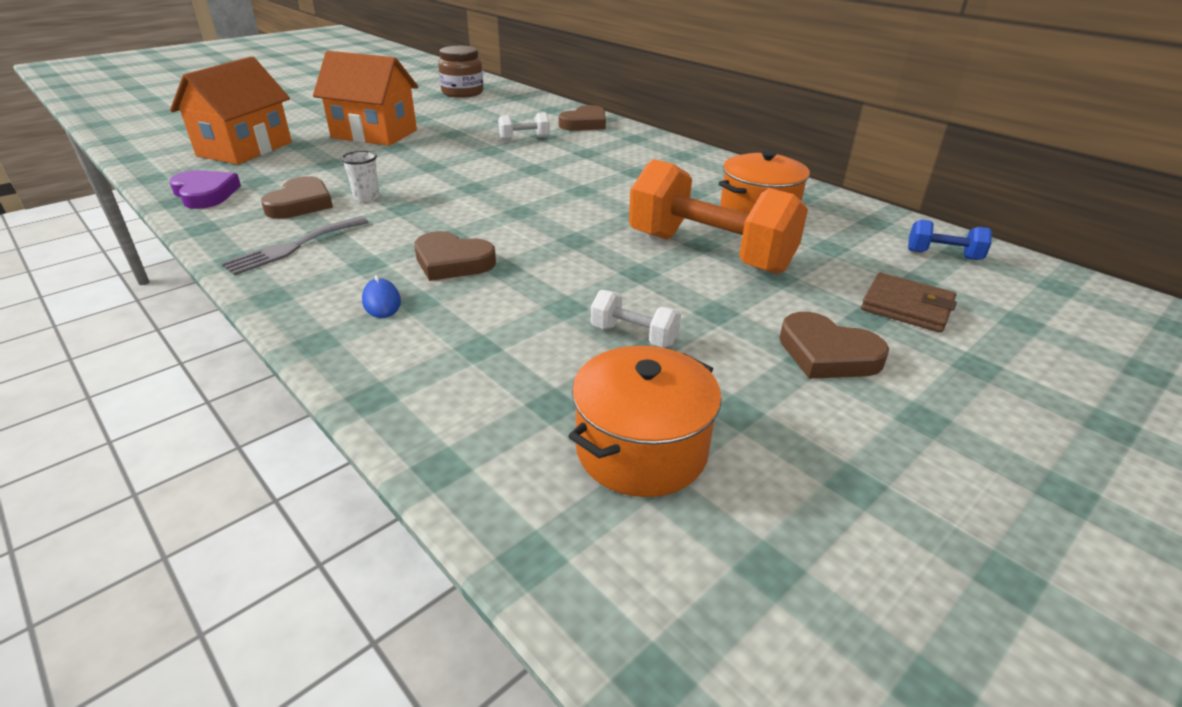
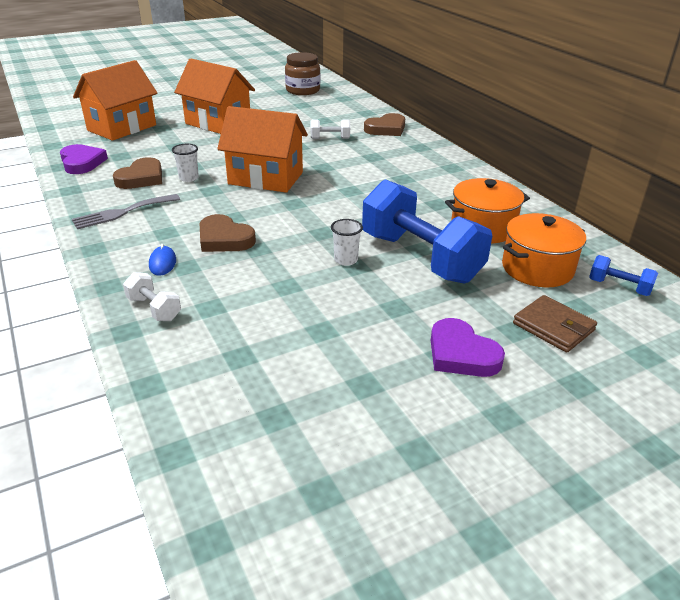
camera: 15 degrees right, 0 degrees up
(469, 187) = (266, 178): none -> orange house
(622, 267) = (346, 260): none -> white cup
(634, 335) = (323, 316): white dumbbell -> white dumbbell (154, 309)
(641, 449) = (282, 399): orange pot -> orange pot (537, 268)
(709, 252) = (420, 258): orange dumbbell -> blue dumbbell
(827, 354) = (461, 354): brown heart -> purple heart

